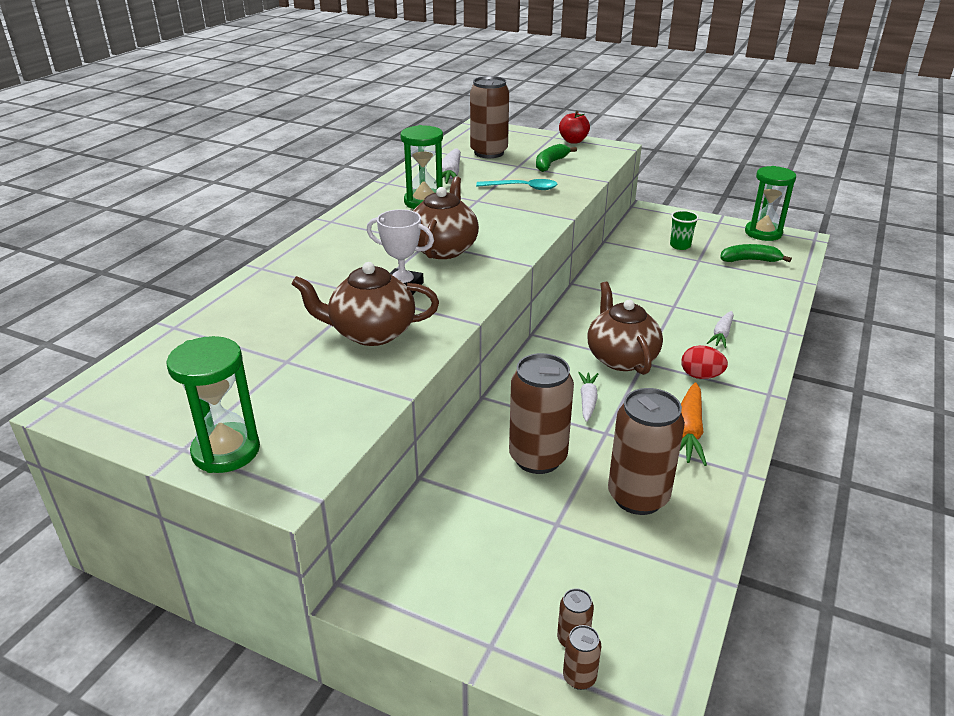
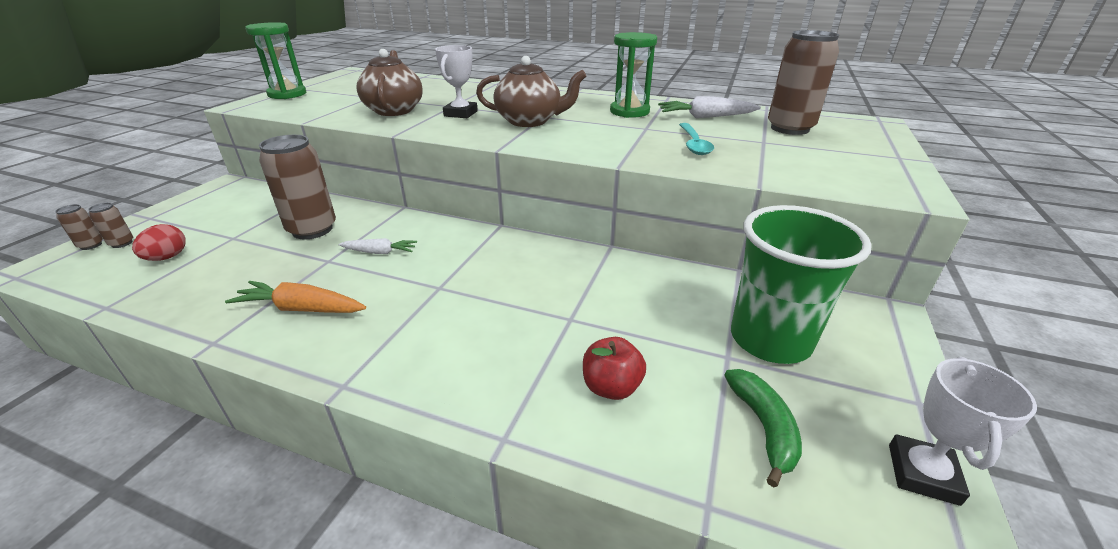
camera: 85 degrees right, 0 degrees up
(550, 164) = (789, 156): green banana -> none
(573, 141) = (899, 168): red apple -> red apple (611, 387)
(621, 358) = (450, 273): brown teapot -> none
(638, 497) = (231, 274): brown can -> none
(680, 246) = (770, 340): green cup -> green cup, size x2.28
(701, 376) = (400, 327): red egg -> red egg (167, 257)
(721, 334) = (496, 357): white carrot -> none
(763, 233) = (922, 474): green hourglass -> white trophy

